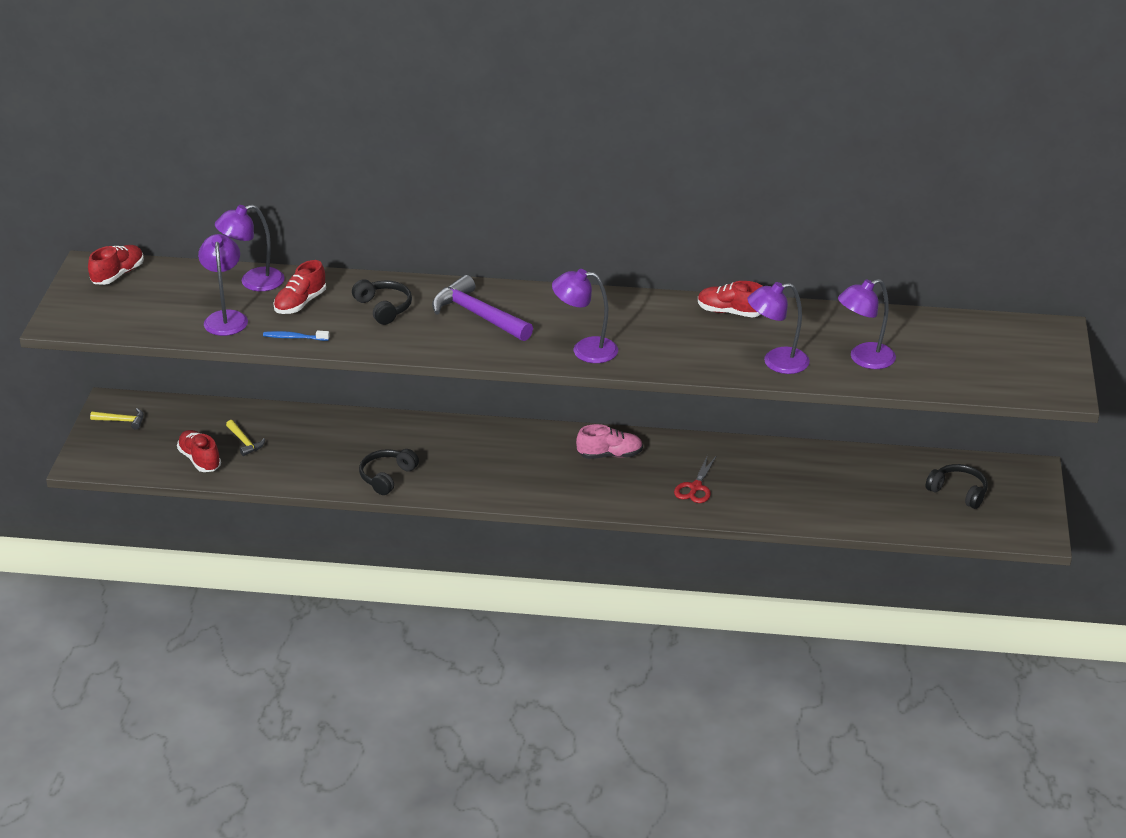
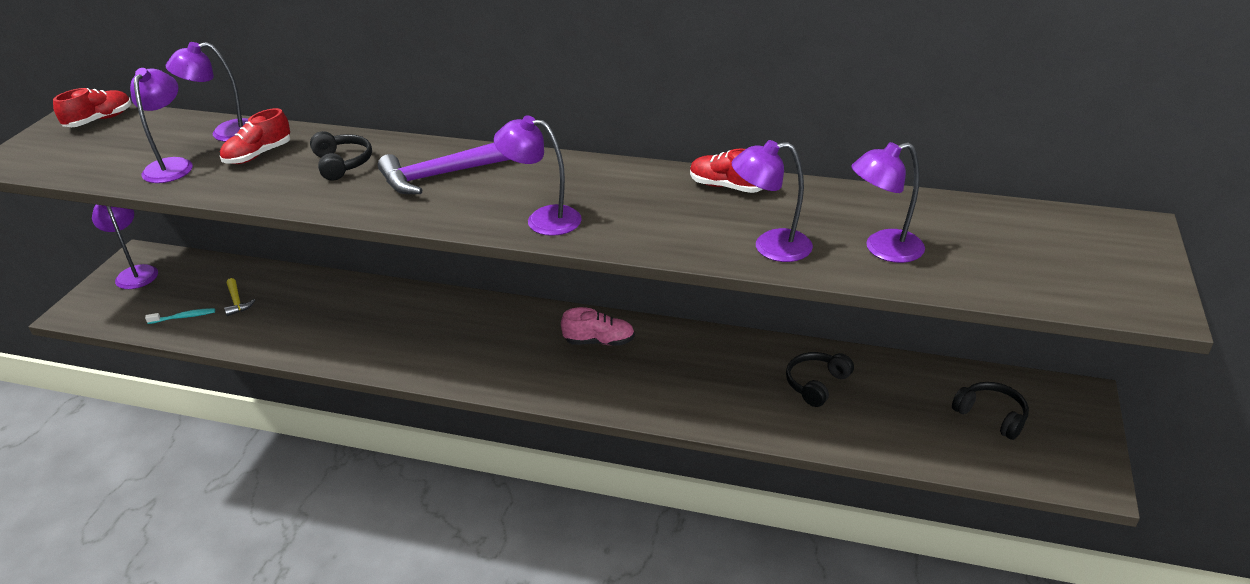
camera: 10 degrees right, 0 degrees up
(122, 421) = (135, 273): yellow hammer -> purple lamp
(200, 460) = (183, 317): red shoe -> turquoise toothbrush
(294, 337) = (228, 189): blue toothbrush -> none
(387, 477) = (357, 349): black headphones -> black headphones (816, 384)
(478, 315) = (439, 176): purple hammer -> purple hammer turned 75 degrees counterclockwise
(695, 487) = (683, 386): red scissors -> none

